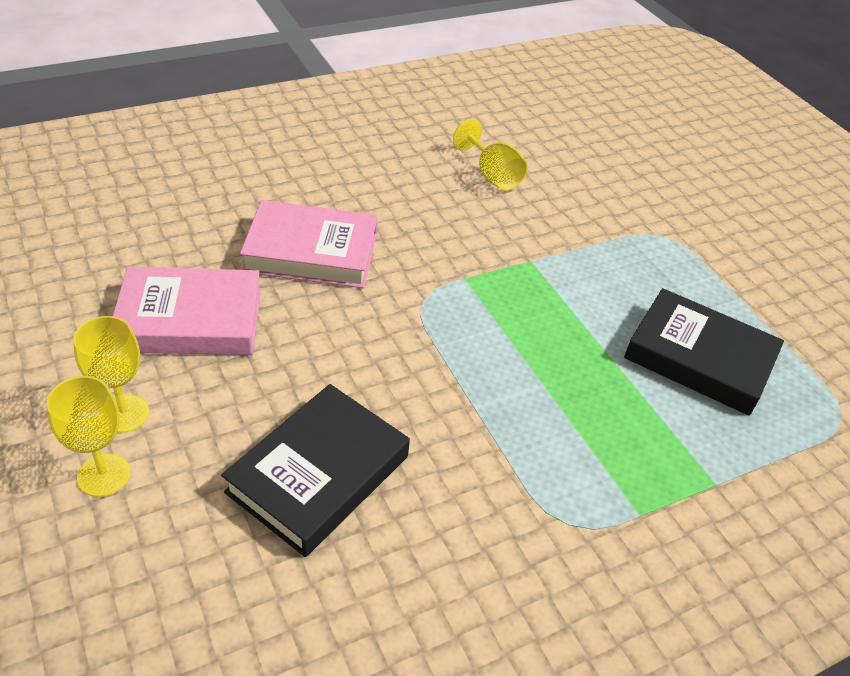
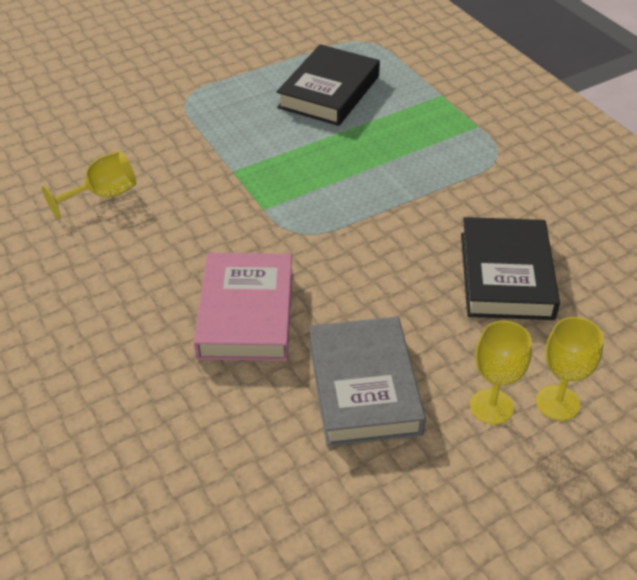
camera: 90 degrees left, 0 degrees up
(190, 320) = (364, 387): pink book -> grey book
(318, 474) = (506, 275): black book -> black book turned 60 degrees clockwise

